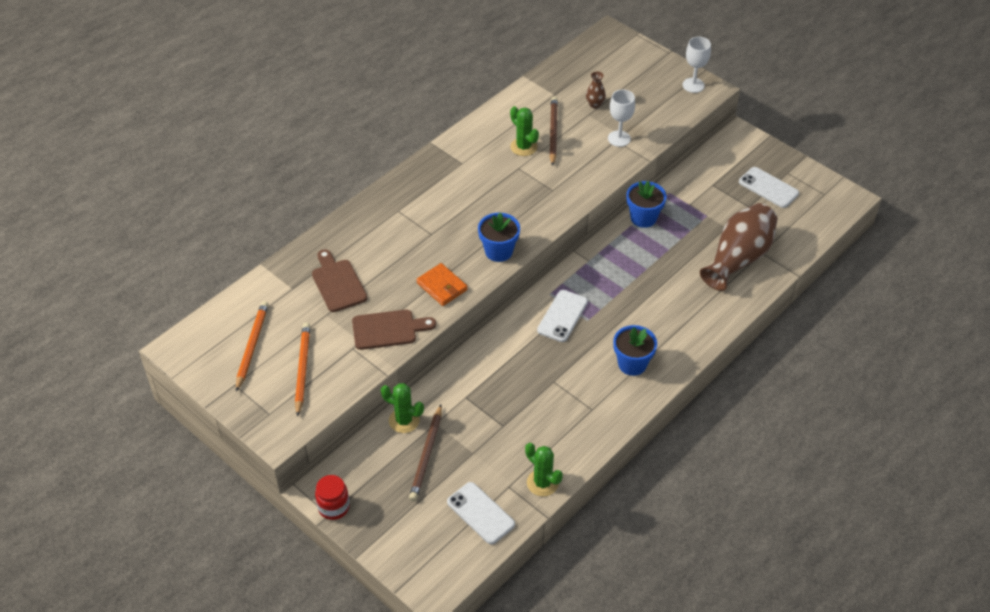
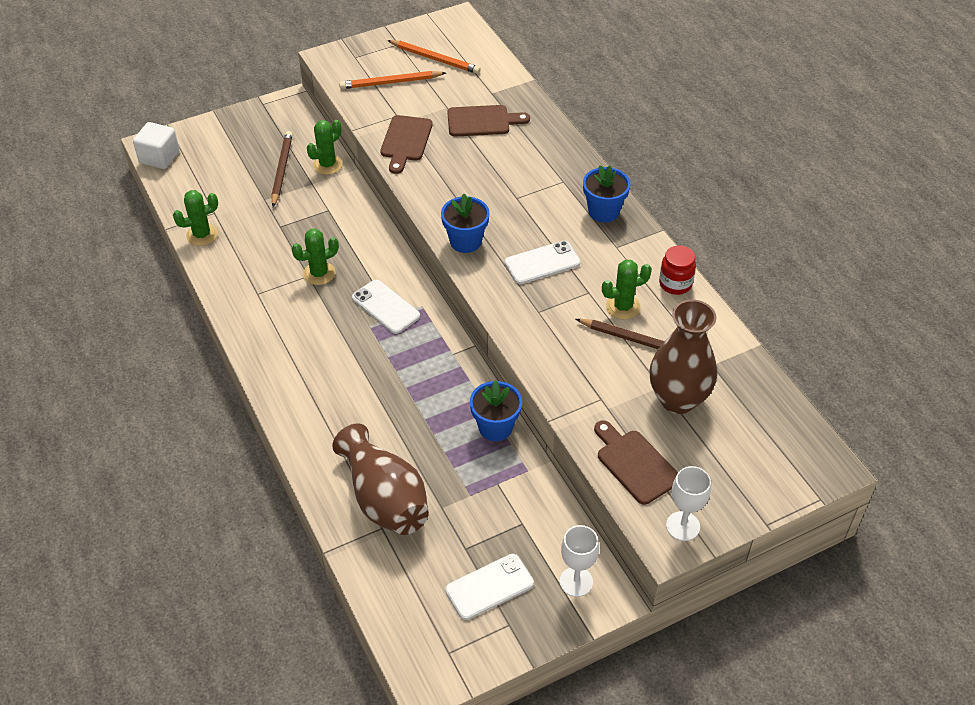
camera: 110 degrees right, 0 degrees up
(302, 369) = (391, 82): orange pencil -> orange pencil turned 150 degrees clockwise
(333, 507) = (268, 107): red jar -> red jar (675, 284)
(426, 455) = (282, 170): brown pencil -> brown pencil turned 60 degrees clockwise
(442, 286) = (439, 188): orange wallet -> none
(450, 573) = (159, 157): none -> white cube
(480, 513) = (200, 188): white phone -> white phone (542, 263)
(547, 374) = (319, 273): none -> green cactus
(595, 104) = (678, 399): brown vase -> brown vase, size x2.37
(619, 138) = (602, 403): white goblet -> white goblet (576, 582)
(632, 364) = (291, 342): blue flower pot -> blue flower pot (603, 211)
(660, 114) = (635, 464): none -> brown cutting board

